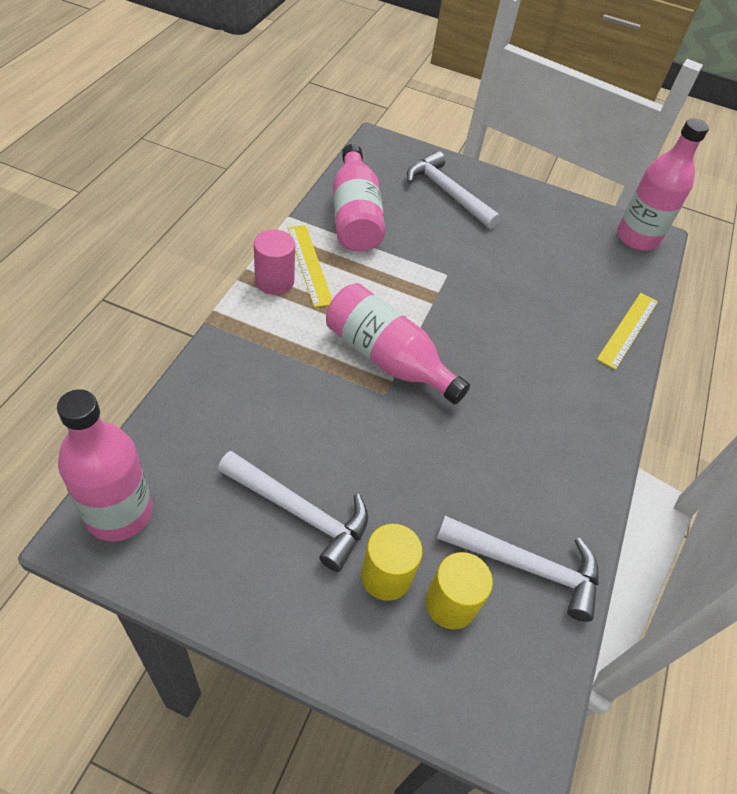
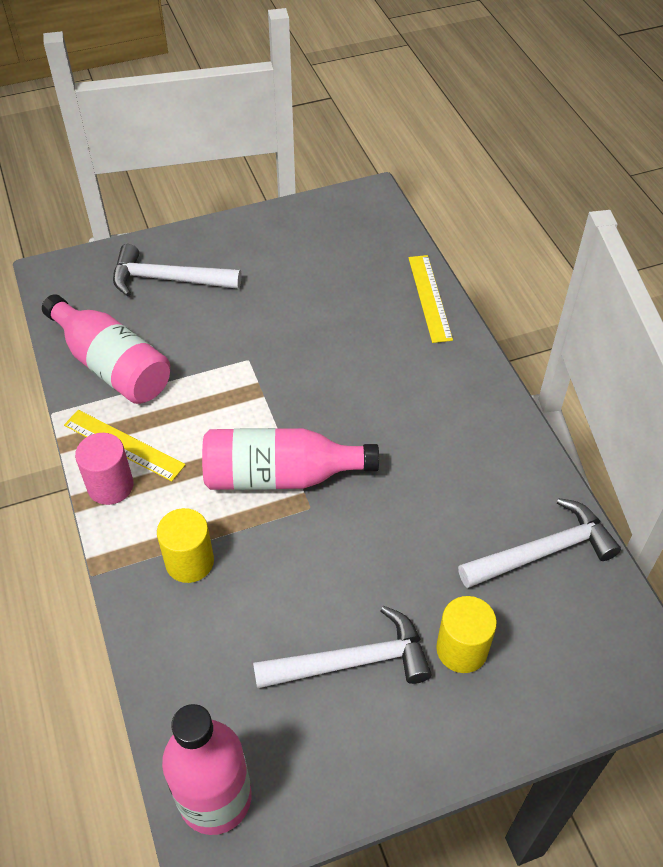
camera: 35 degrees left, 0 degrees up
(450, 604) = (523, 627): yellow cylinder -> yellow cylinder (189, 562)
(637, 238) = (359, 207): pink bottle -> none

